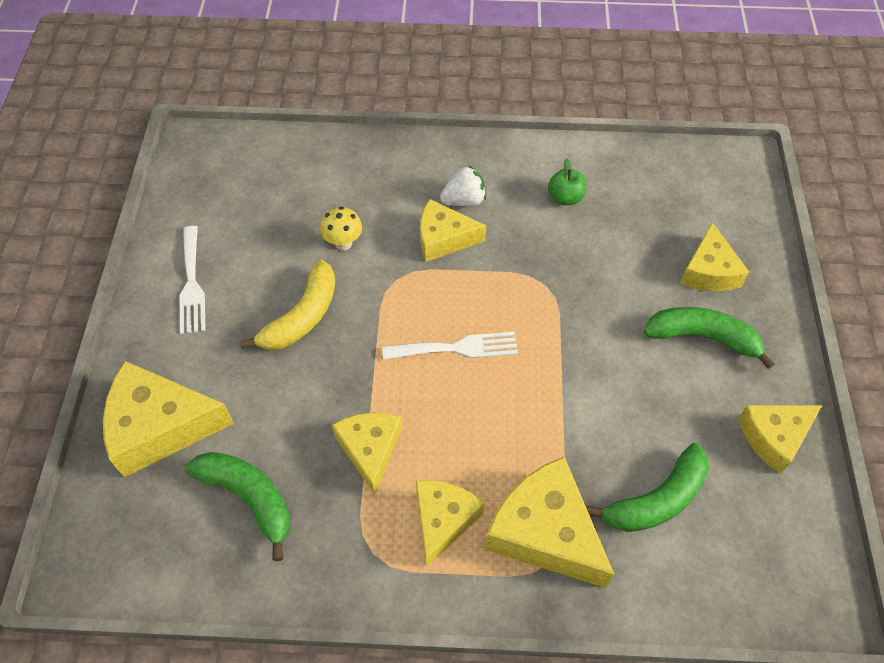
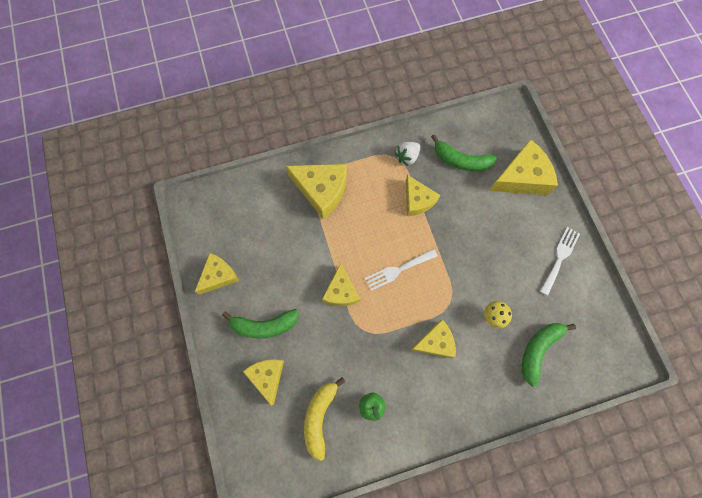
camera: 160 degrees right, 15 degrees up
(192, 284) = (559, 258): white fork -> white fork turned 60 degrees clockwise
(302, 317) = (488, 259): yellow banana -> yellow banana (319, 416)
(443, 520) = (369, 180): yellow cheese -> yellow cheese (341, 291)
(464, 200) = (435, 378): white strawberry -> white strawberry (407, 157)
(657, 500) = (273, 223): green banana -> green banana (538, 349)

